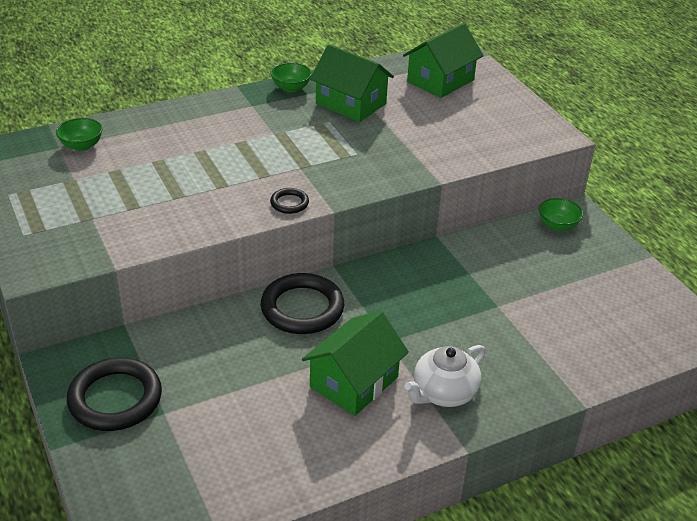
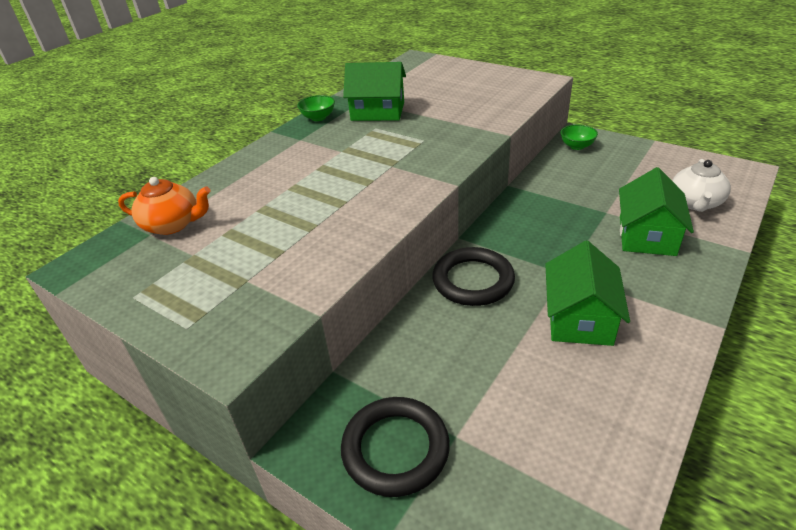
camera: 25 degrees left, 0 degrees up
(81, 146) = (173, 224): green bowl -> orange teapot
(289, 203) = (414, 193): black ring -> none
(440, 81) = (424, 77): green house -> green house (647, 235)
(443, 393) = (651, 291): white teapot -> white teapot (695, 203)

